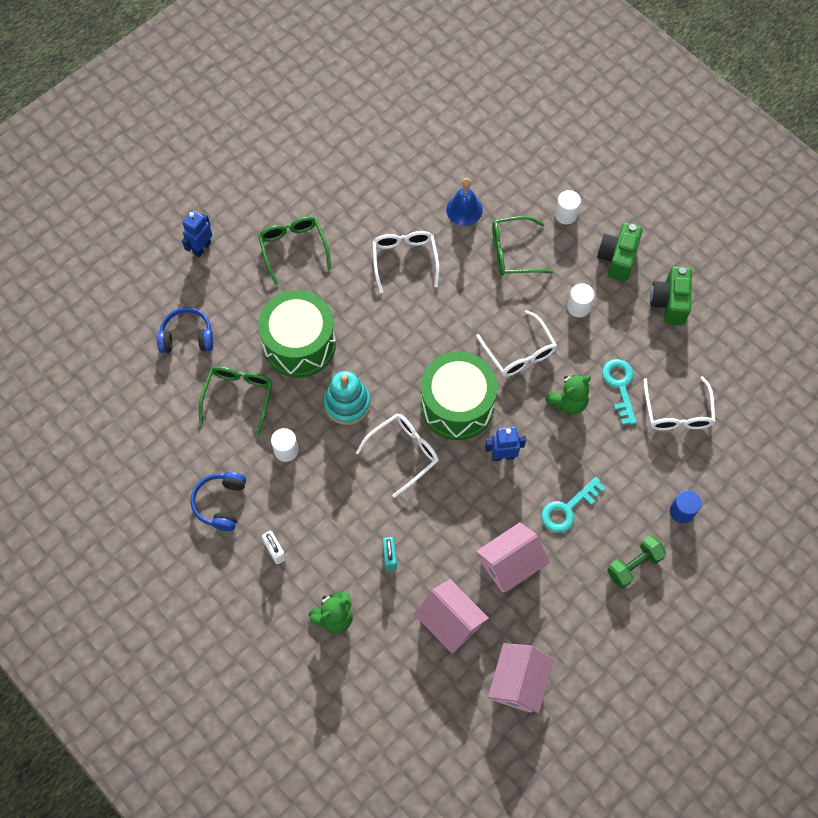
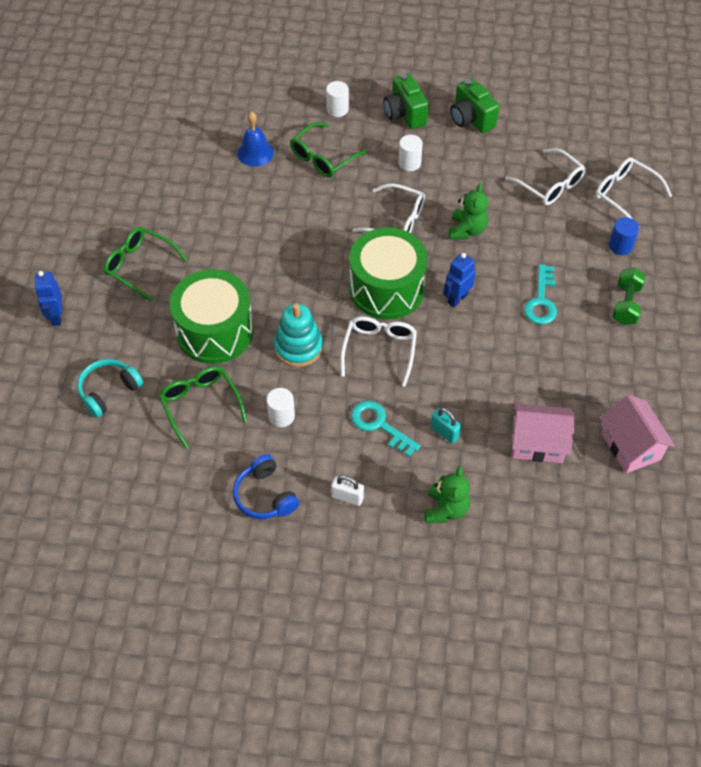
camera: 40 degrees left, 10 degrees down
(187, 337) = (109, 391): blue headphones -> turquoise headphones
(404, 260) = (242, 216): white glasses -> white glasses (625, 194)
(510, 564) = (539, 369): pink house -> none
(620, 386) = (493, 195): turquoise key -> turquoise key (379, 425)

